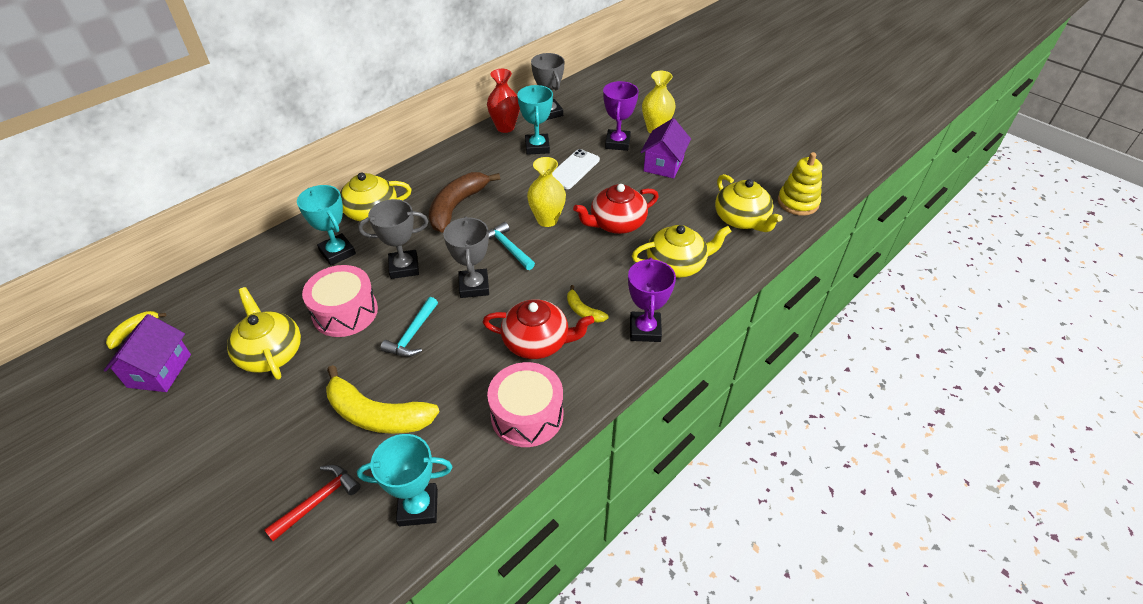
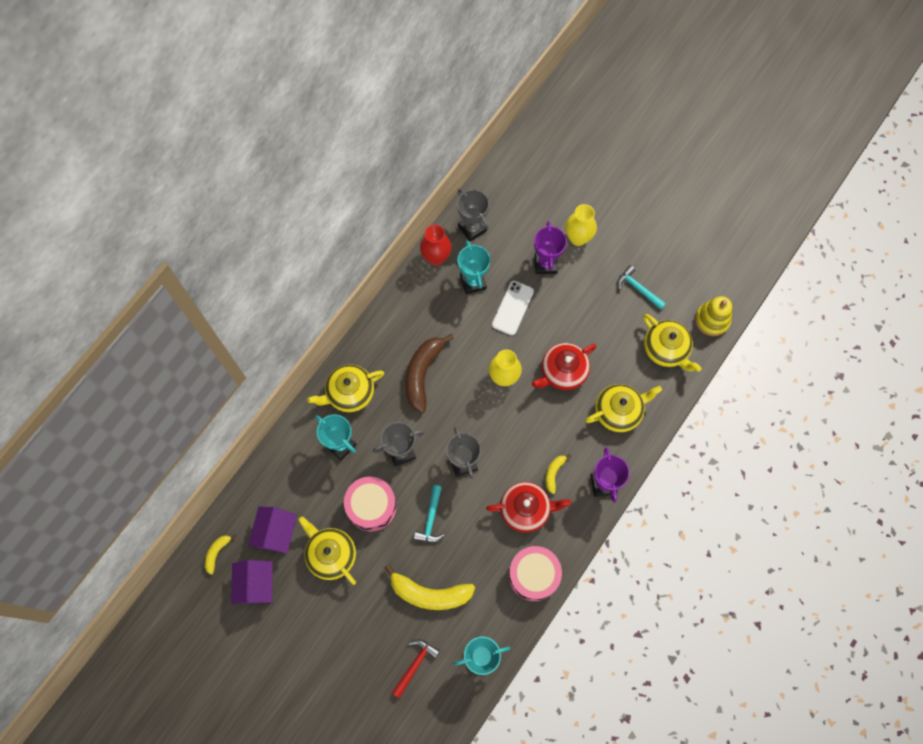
camera: 10 degrees left, 25 degrees up
(508, 248) = (479, 416): turquoise hammer -> turquoise hammer (638, 288)
(583, 311) = (554, 473): yellow banana -> yellow banana turned 75 degrees clockwise
(663, 165) = (591, 288): purple house -> purple house (276, 533)

